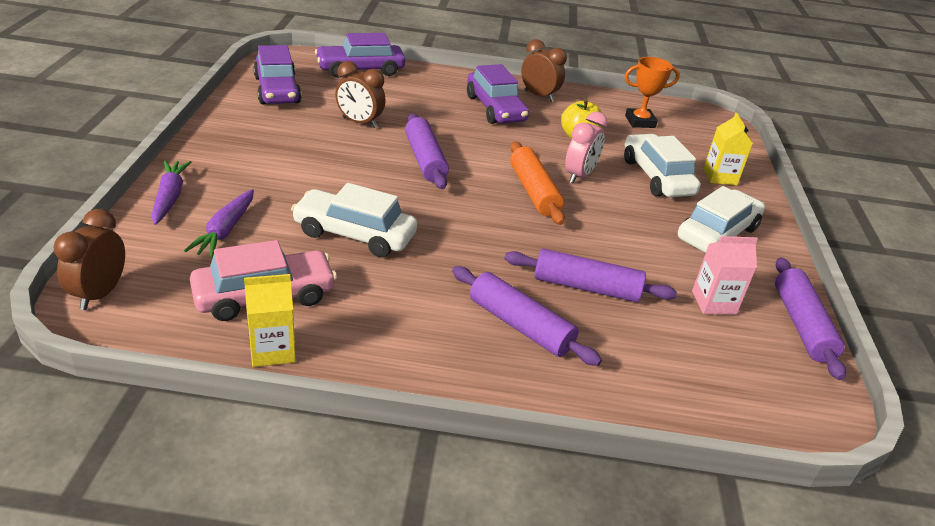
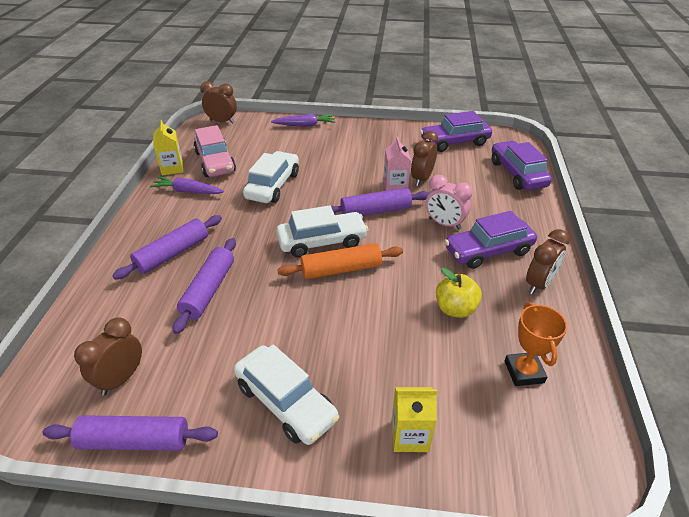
camera: 95 degrees right, 5 degrees up
(225, 230) = (274, 144): purple carrot -> purple carrot (188, 191)
(579, 175) = (376, 302): pink clock -> pink clock (444, 224)
(657, 177) = (391, 367): white car -> white car (322, 241)
(713, 302) = (178, 373): pink carton -> pink carton (395, 186)
(739, 346) = (121, 378): none -> brown clock

